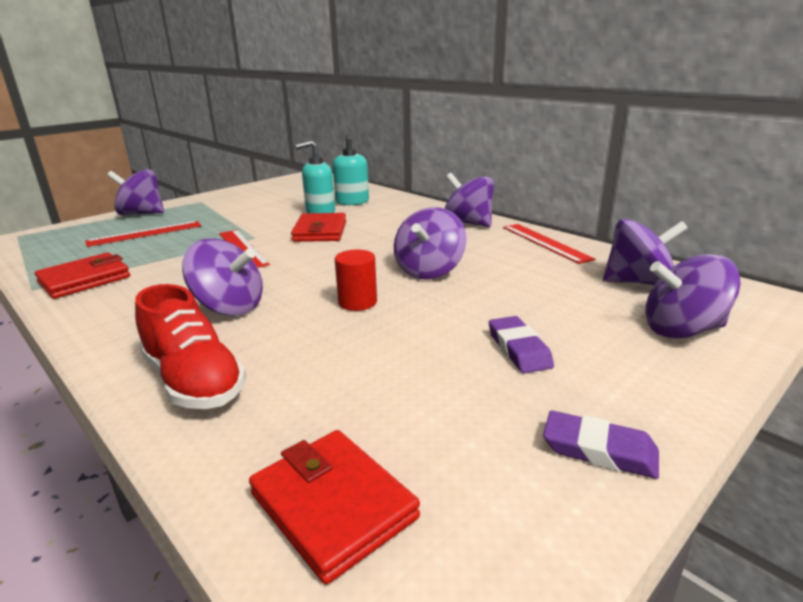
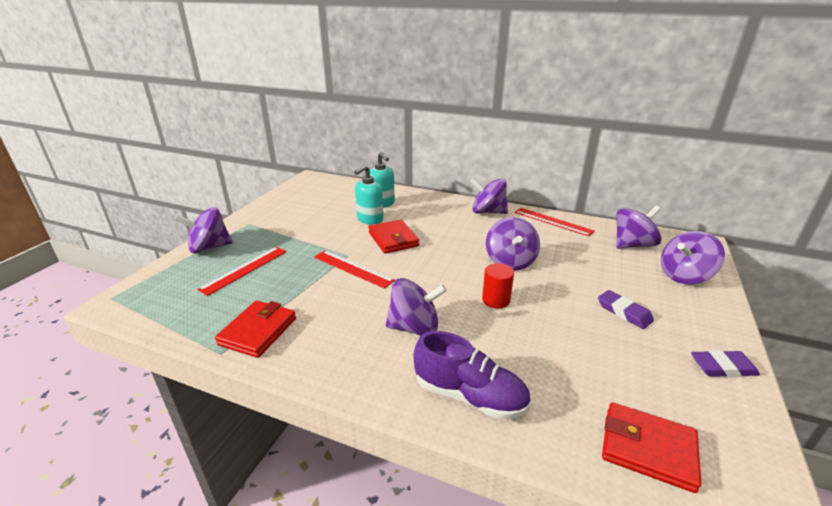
camera: 25 degrees left, 5 degrees up
(194, 381) = (469, 396): red shoe -> purple shoe

